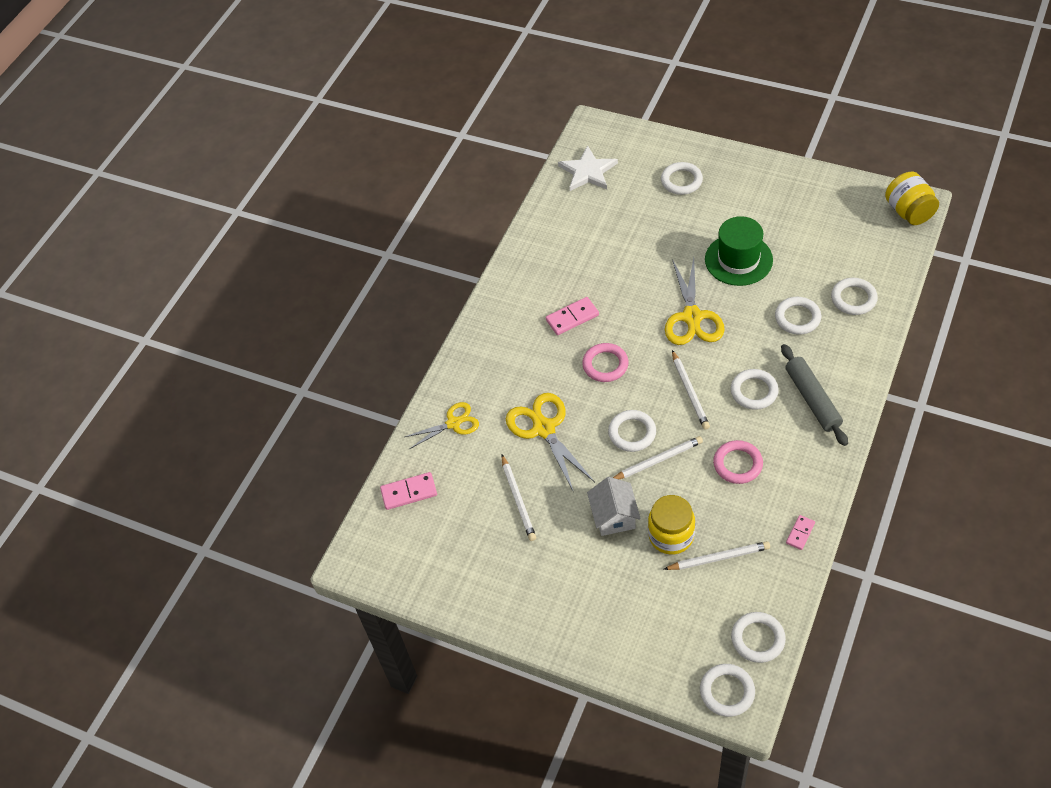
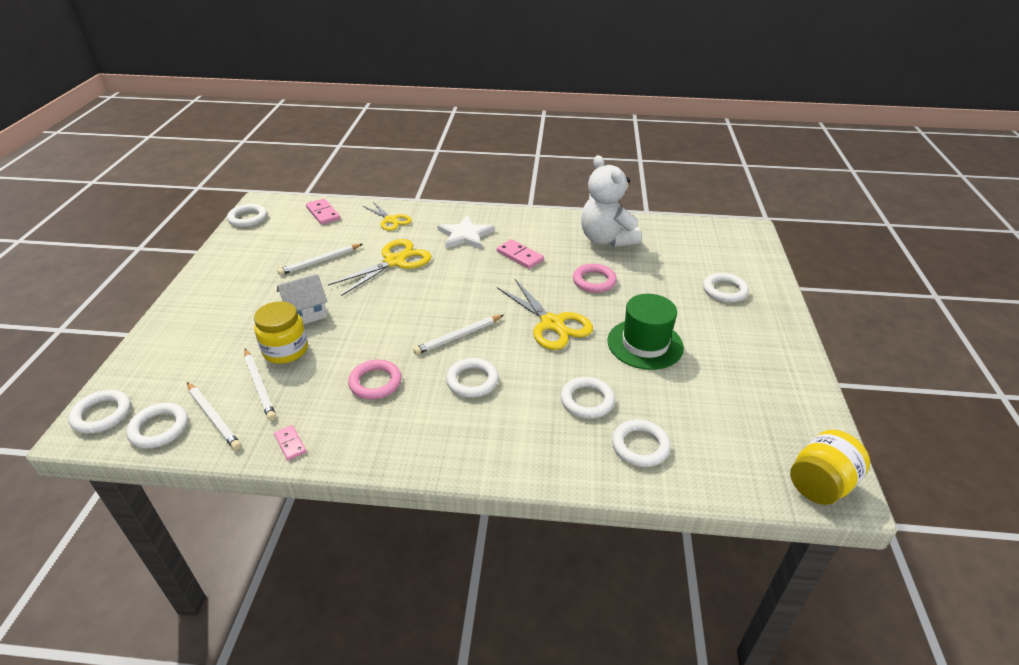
camera: 65 degrees right, 15 degrees down
(567, 240) = (606, 239): none -> white teddy bear
(588, 171) = (694, 237): white star -> white star (465, 235)
(605, 365) = (473, 282): pink ring -> pink ring (594, 281)
(632, 433) = (400, 309): white ring -> white ring (248, 218)
(658, 460) = (372, 329): white pencil -> white pencil (213, 417)
(692, 317) = (552, 324): yellow scissors -> yellow scissors turned 105 degrees counterclockwise
(800, 533) = (290, 444): pink domino -> pink domino turned 45 degrees clockwise
(812, 399) = (475, 429): grey rolling pin -> none

